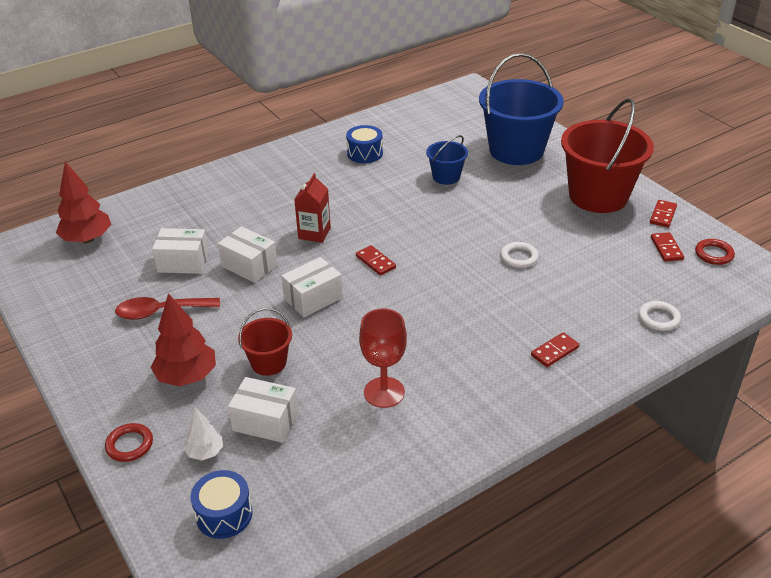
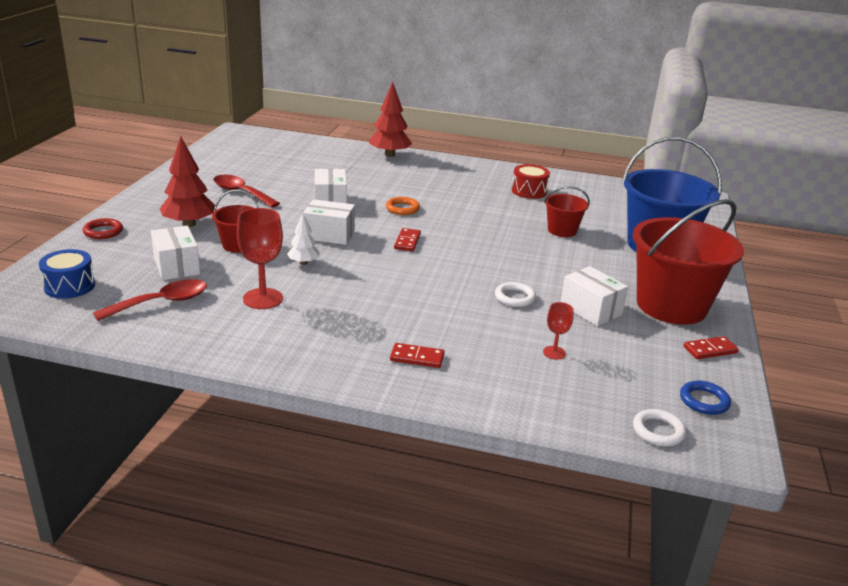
camera: 45 degrees right, 10 degrees down
(87, 239) = (278, 147): red tree -> red tree (389, 155)
(183, 262) = (300, 180): white box -> white box (590, 309)
(205, 452) = (122, 257): white tree -> white tree (303, 263)
(314, 233) = (402, 208): red carton -> orange ring
(325, 460) = (161, 302): none -> red spoon
(365, 153) = (529, 191): blue drum -> red drum
(446, 177) = (562, 230): blue bucket -> red bucket
(607, 282) = (554, 353): none -> red goblet
(658, 318) = (548, 399): white ring -> white ring (658, 431)
(666, 248) = (661, 369): red domino -> none
(714, 254) = (704, 401): red ring -> blue ring

